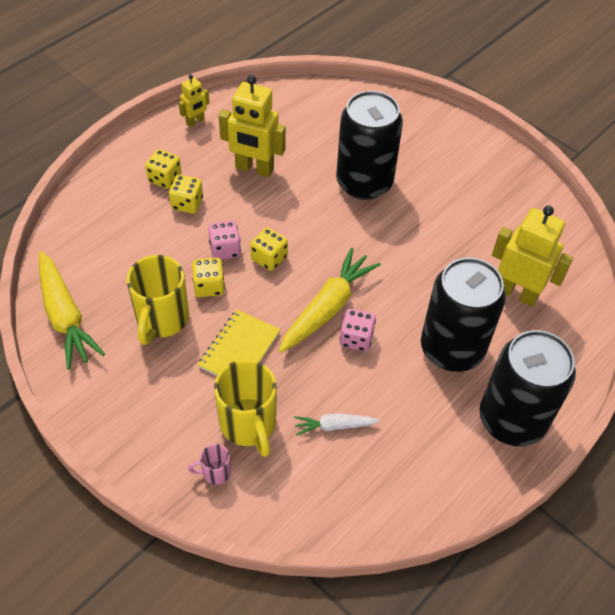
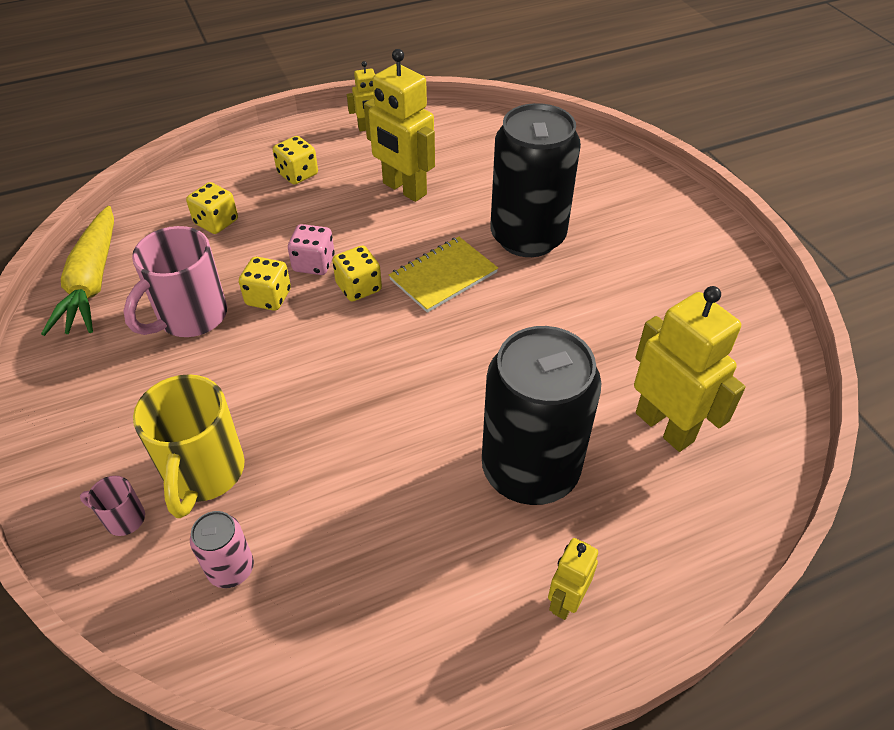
camera: 25 degrees right, 5 degrees down
(162, 320) = (191, 317): yellow mug -> pink mug
(187, 204) = (304, 205): yellow dice -> yellow dice (216, 222)
(239, 349) = (255, 379): yellow notebook -> yellow notebook (443, 276)
(306, 476) = (231, 569): none -> pink can
(327, 307) = (393, 365): yellow carrot -> none
(334, 426) = (309, 516): white carrot -> none
(356, 338) = (407, 414): pink dice -> none
(512, 419) = (565, 601): black can -> yellow robot

